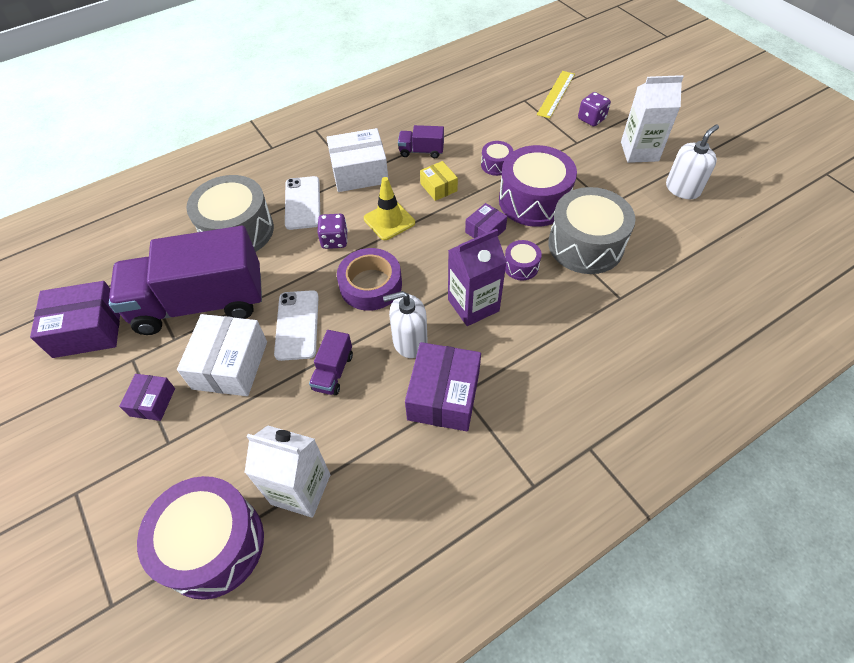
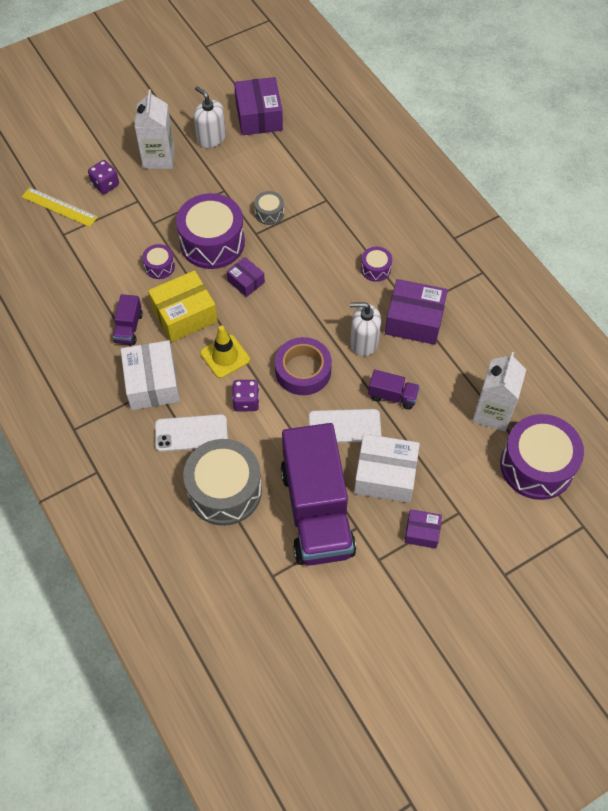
camera: 90 degrees left, 5 degrees up
(88, 330) = (344, 609): purple box -> purple box (259, 116)
(409, 341) = (364, 342): white soap dispenser -> white soap dispenser turned 105 degrees clockwise
(438, 187) = (184, 315): yellow box -> yellow box, size x1.81
(473, 305) = (329, 296): purple carton -> none
(521, 266) = (289, 260): purple drum -> purple drum (375, 269)
(585, 245) = (269, 213): grey drum -> grey drum, size x0.46

